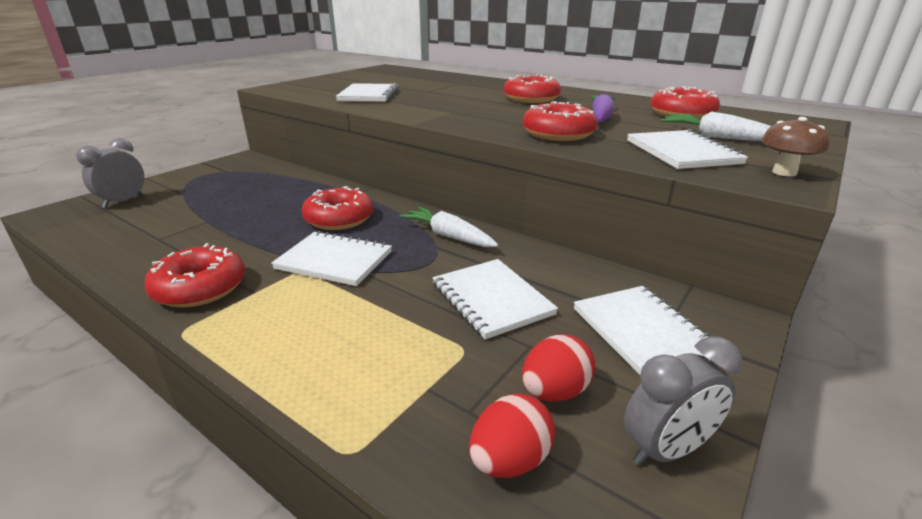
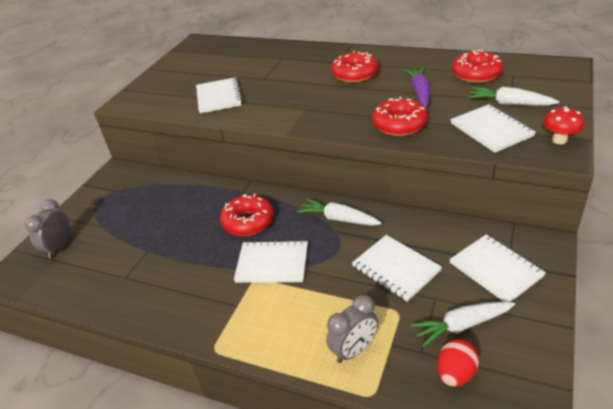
camera: 10 degrees left, 10 degrees up
(200, 288) = (196, 312): red donut -> none
(555, 391) = (461, 326): red egg -> white carrot
(667, 450) = (530, 344): grey clock -> grey clock (354, 350)
(784, 172) = (559, 140): brown mushroom -> red mushroom

